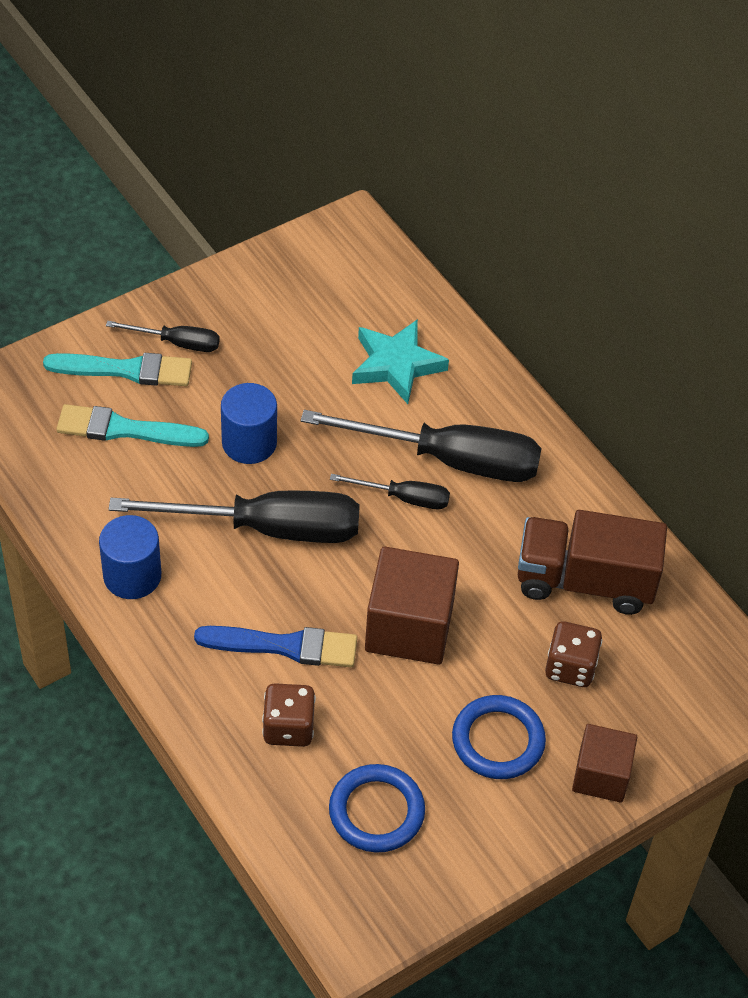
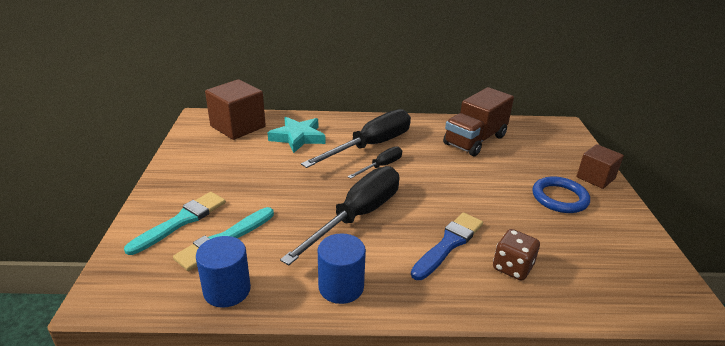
camera: 55 degrees left, 20 degrees down
(177, 343) = (190, 194): black screwdriver -> none
(249, 443) = (291, 198): blue cylinder -> blue cylinder (227, 290)
(376, 811) = (593, 258): blue ring -> none
(409, 627) = (466, 196): brown cube -> brown cube (238, 126)
(570, 667) = (524, 162): brown dice -> none

